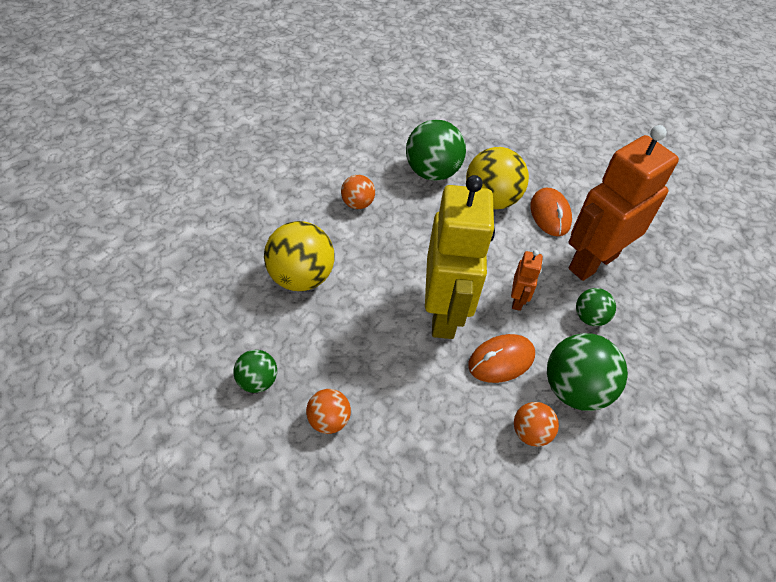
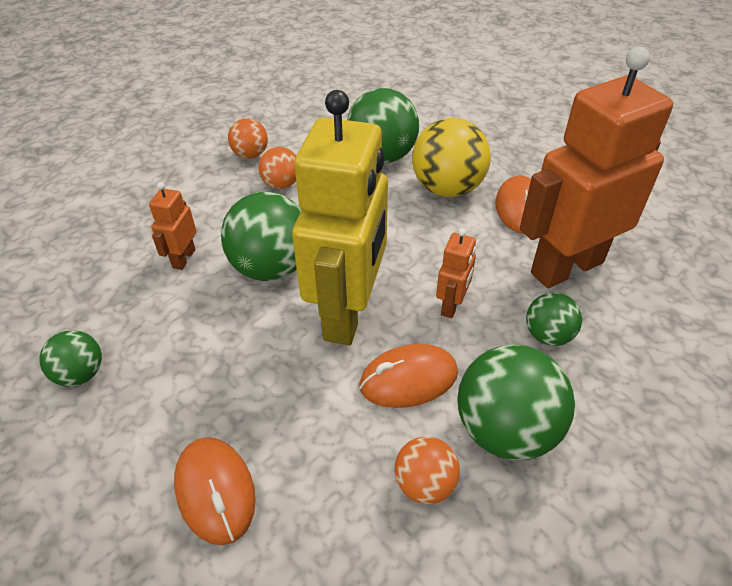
camera: 15 degrees right, 5 degrees down
(300, 278) = (183, 258): yellow ball -> orange robot
(328, 421) = (149, 433): orange ball -> orange ball (250, 155)
(374, 280) = (271, 267): none -> green ball
(390, 455) = (215, 491): none -> orange mouse

